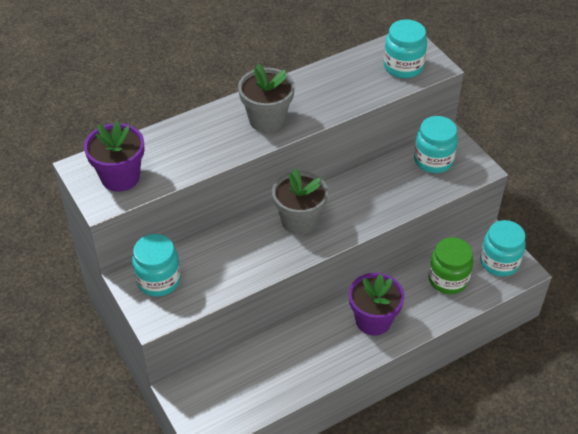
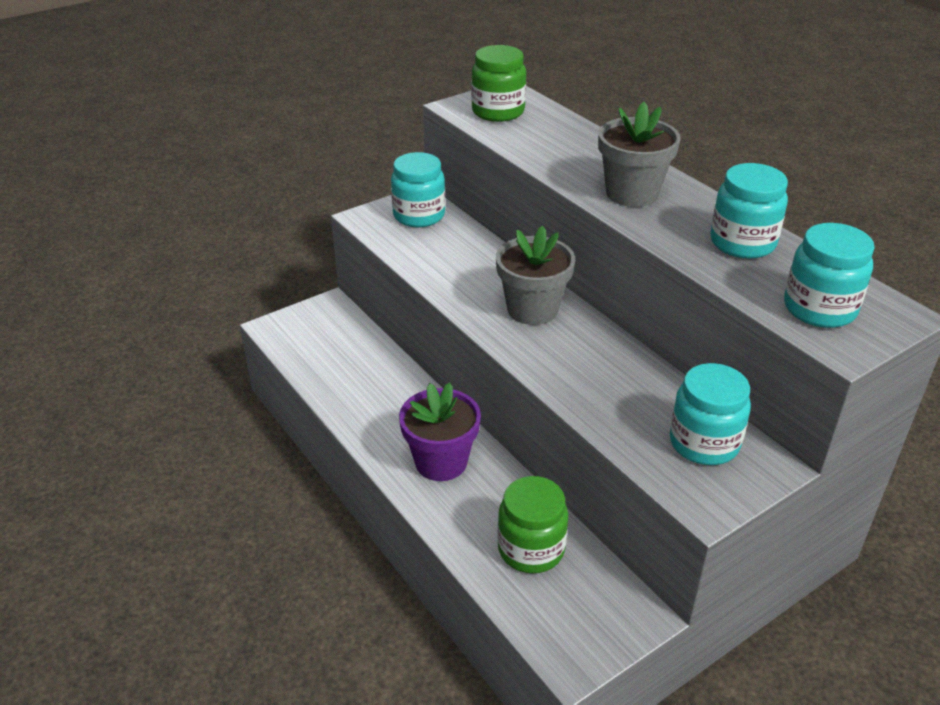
camera: 85 degrees right, 10 degrees down
(120, 177) = (498, 112): purple flower pot -> green jar
(499, 262) = (583, 623): turquoise jar -> turquoise jar (742, 243)

